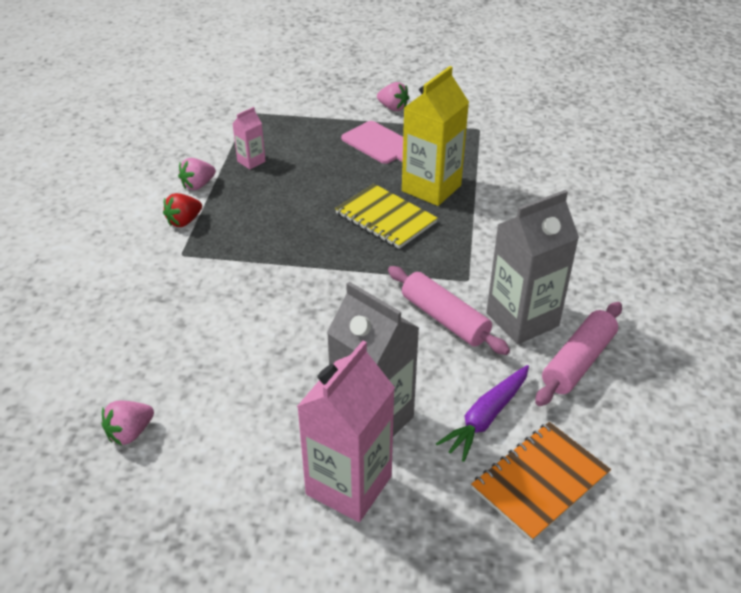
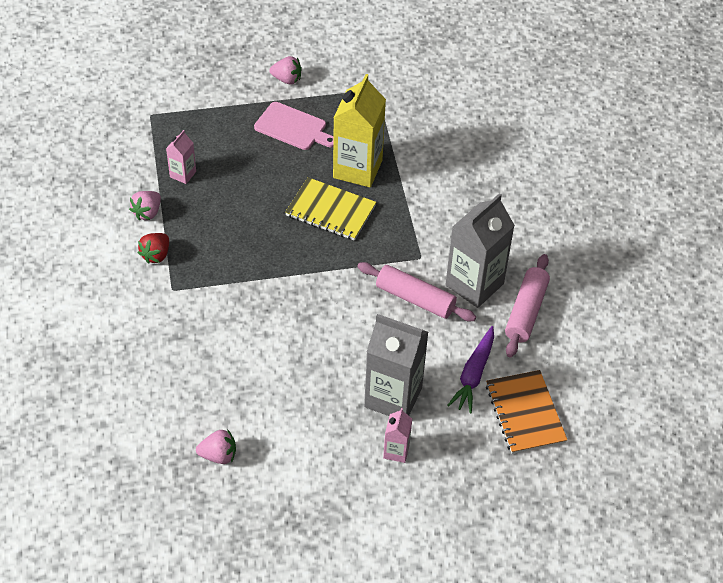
camera: 20 degrees left, 10 degrees up
(130, 433) = (218, 455): pink strawberry -> pink strawberry turned 120 degrees counterclockwise
(349, 485) = (396, 451): pink carton -> pink carton, size x0.49
(540, 481) = (525, 413): orange notebook -> orange notebook turned 45 degrees counterclockwise

